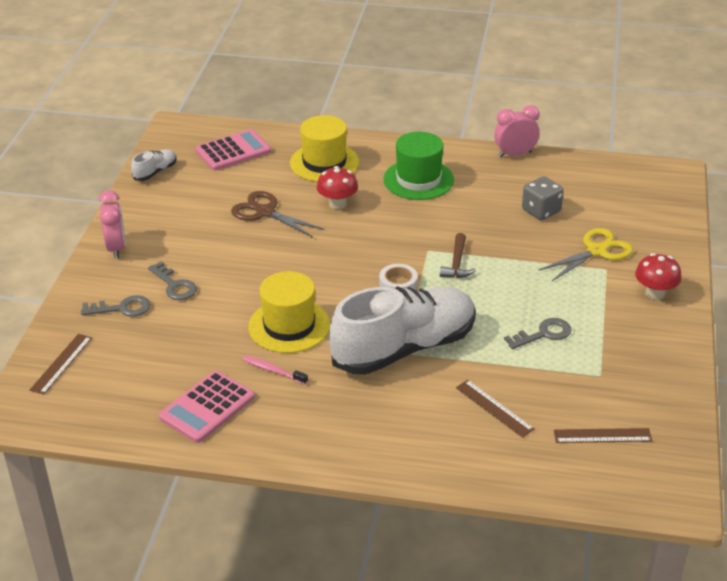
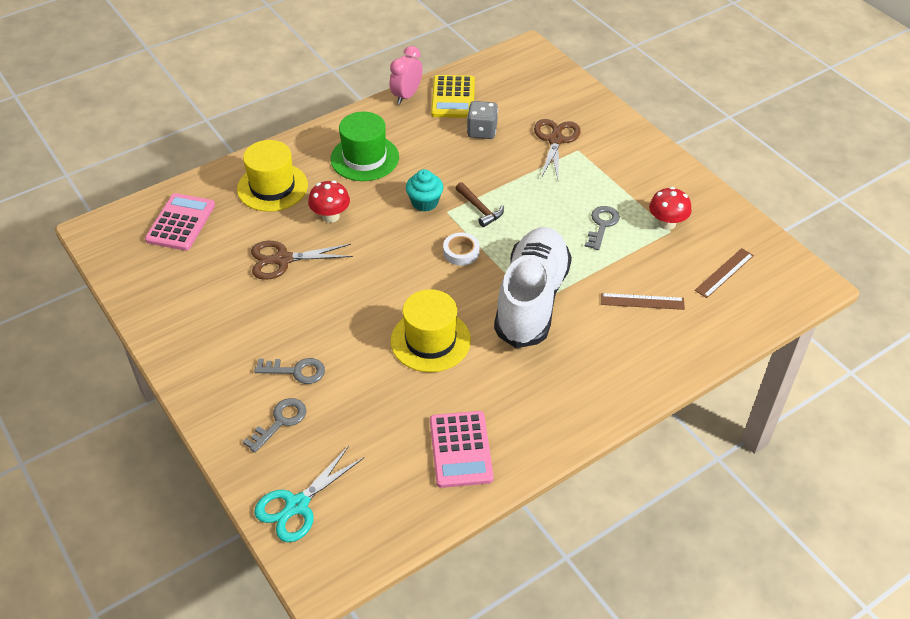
camera: 45 degrees left, 10 degrees up
(61, 363) = (297, 505): brown ruler -> turquoise scissors
(116, 248) = (200, 374): pink clock -> none
(155, 172) = (136, 284): white shoe -> none
(273, 370) = (467, 384): pink toothbrush -> none
(420, 234) = (424, 202): none -> turquoise cupcake
(552, 175) = (453, 97): none -> yellow calculator
(596, 251) = (555, 140): yellow scissors -> brown scissors
(655, 293) = (627, 149): red mushroom -> red mushroom (667, 223)

